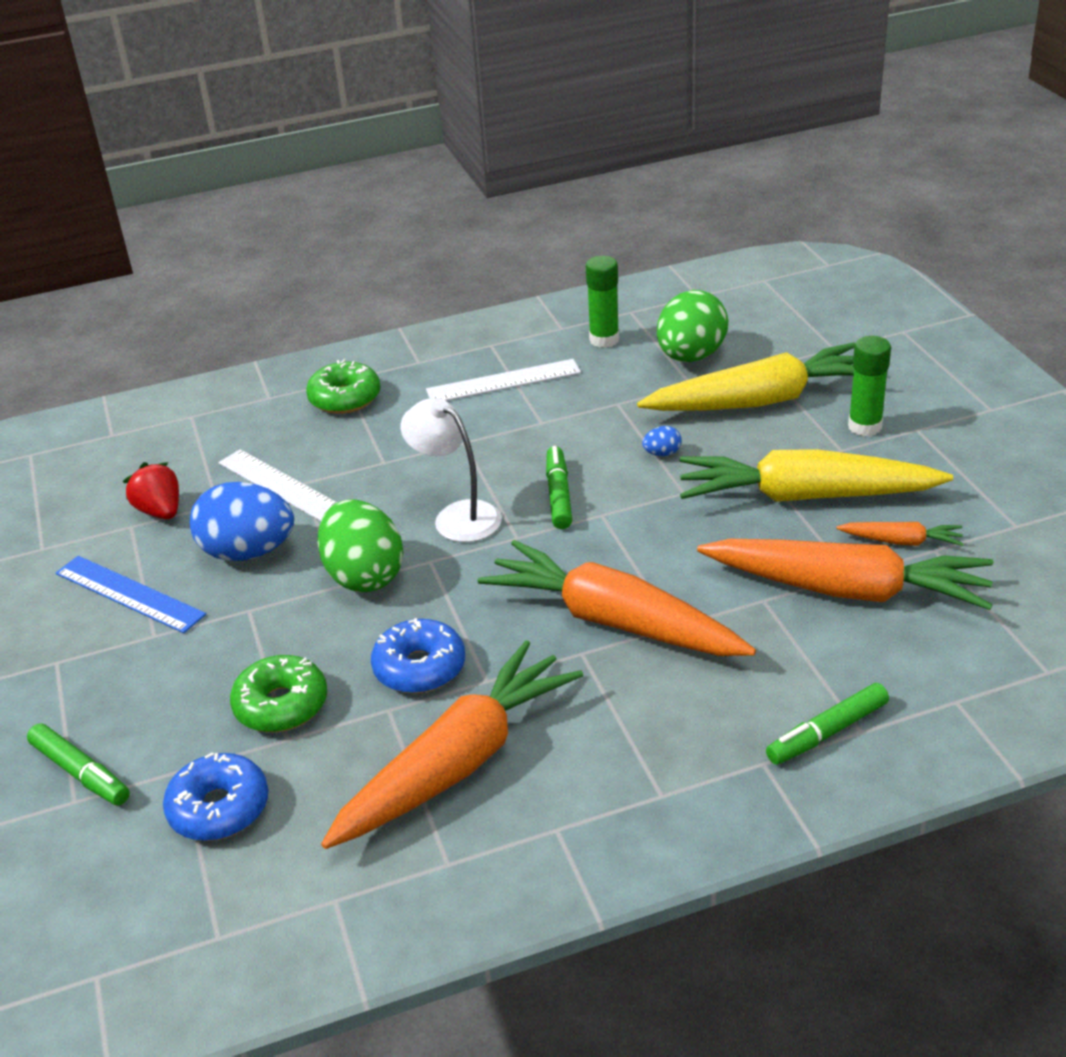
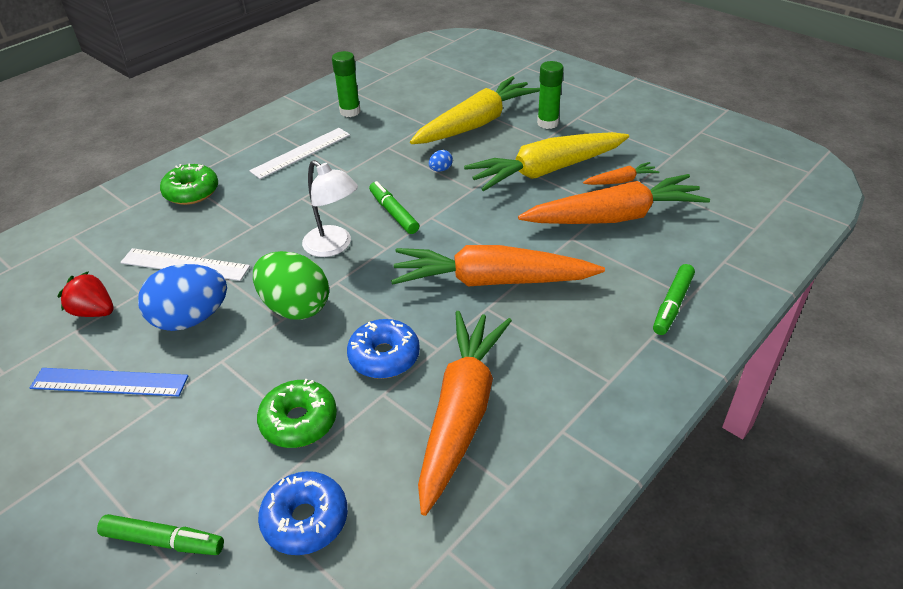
camera: 30 degrees left, 5 degrees up
(457, 516) = (334, 246): white lamp -> white lamp turned 150 degrees counterclockwise
(691, 356) = (413, 109): green egg -> none

